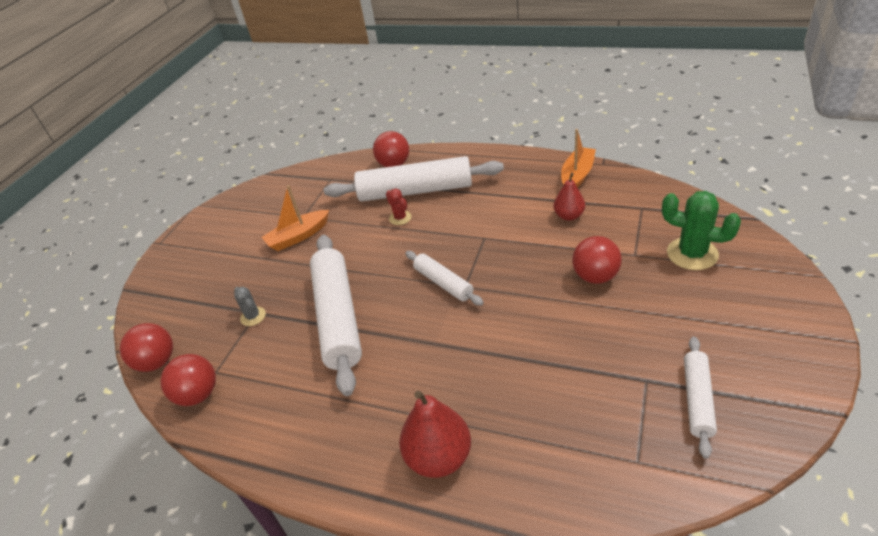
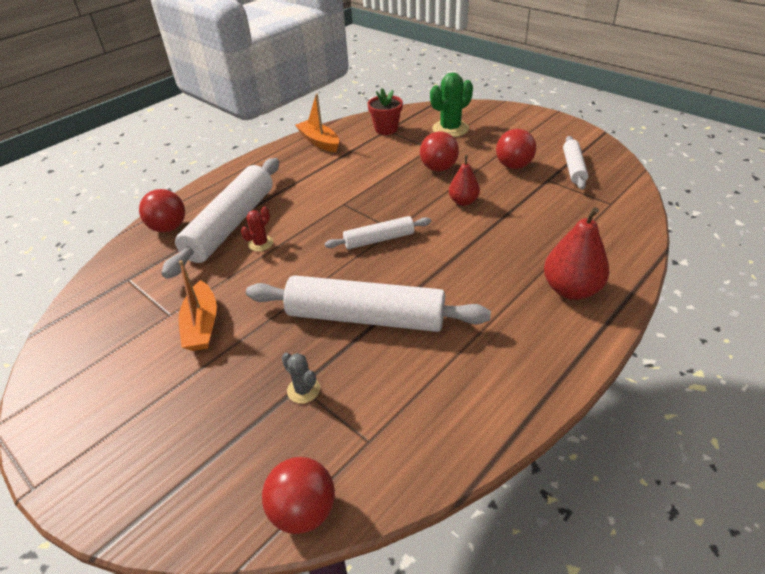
camera: 70 degrees left, 0 degrees up
(198, 394) = (395, 464): red ball -> red ball (513, 166)
(253, 316) = (303, 390): grey cactus -> grey cactus turned 60 degrees clockwise
(400, 218) = (260, 243): red cactus -> red cactus turned 45 degrees counterclockwise
(569, 216) = (362, 159): red pear -> red pear (463, 201)
(643, 207) = (386, 129): none -> red flower pot
(697, 399) = (573, 168): white rolling pin -> white rolling pin turned 60 degrees clockwise

